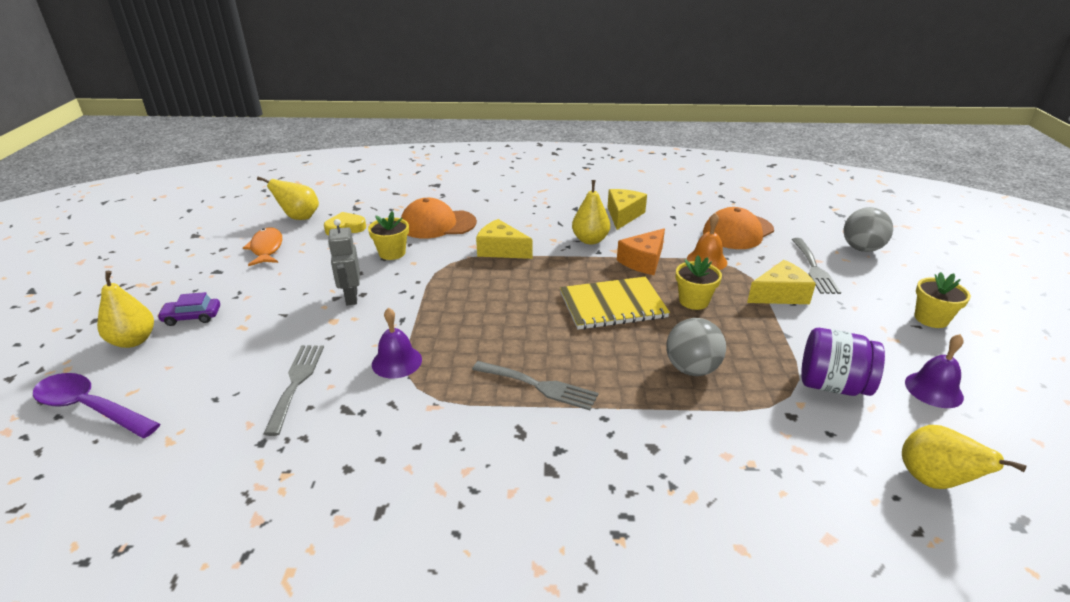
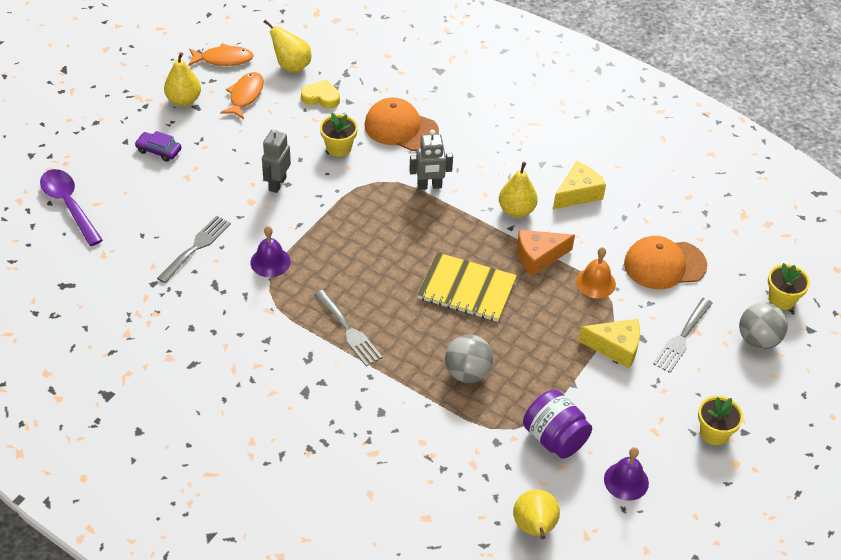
camera: 30 degrees right, 15 degrees up
(133, 341) = (113, 156): yellow pear -> yellow pear (184, 100)
(225, 232) = (223, 59): none -> orange fish
(501, 250) = (429, 186): yellow cheese -> grey robot
(693, 301) = (536, 317): yellow flower pot -> yellow flower pot (782, 299)

